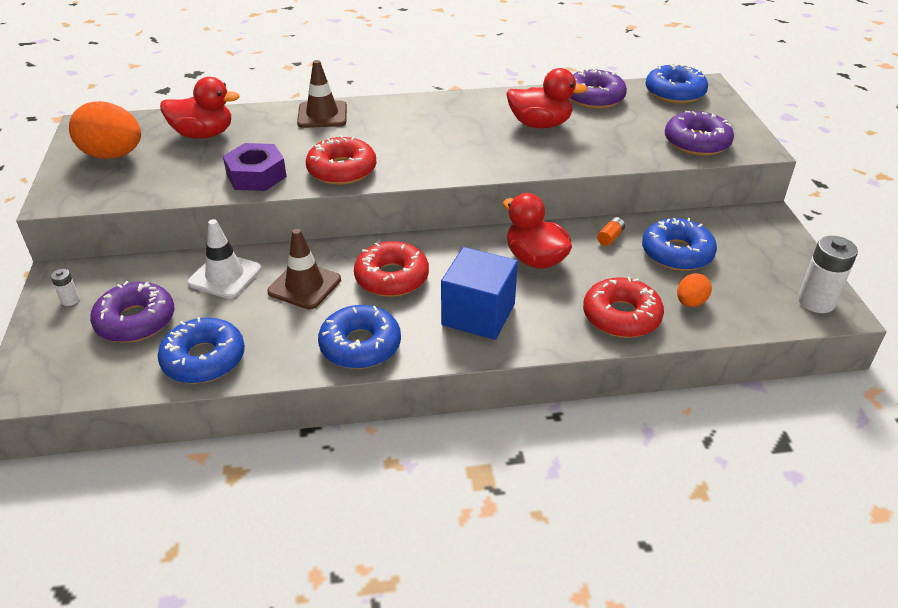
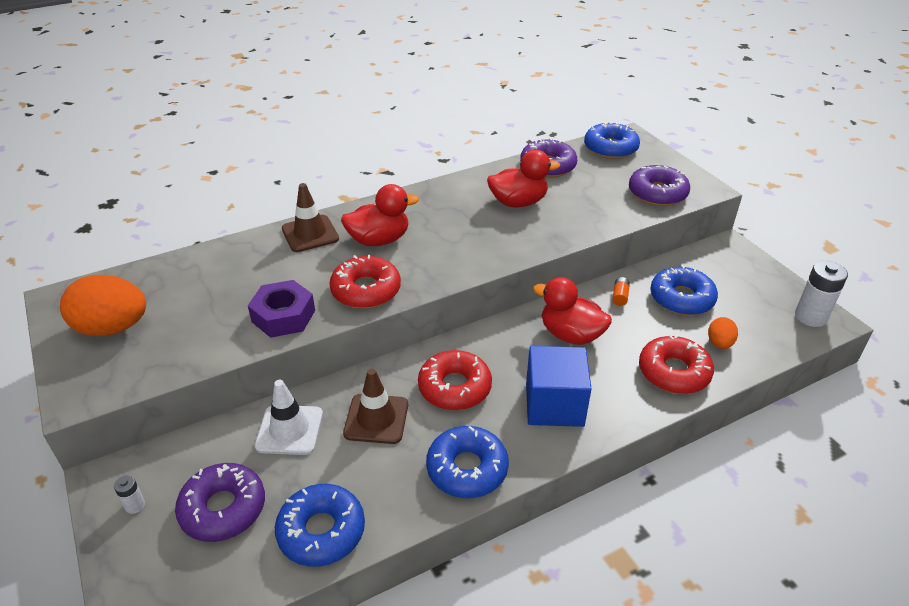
camera: 20 degrees left, 0 degrees up
(203, 134) = (199, 281): red duck -> red duck (379, 240)

